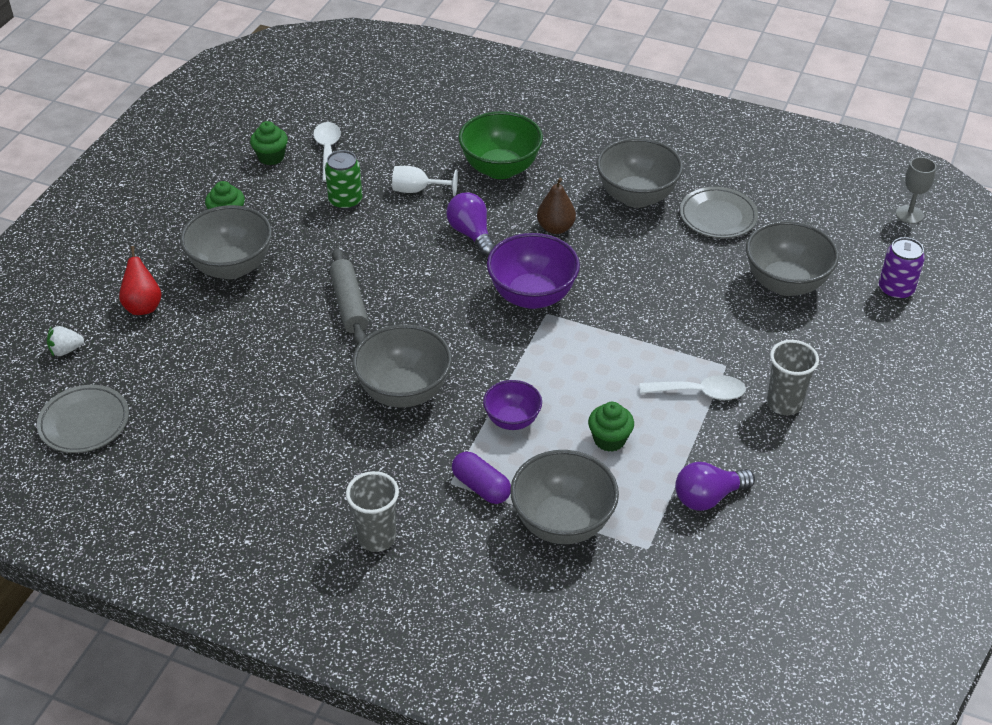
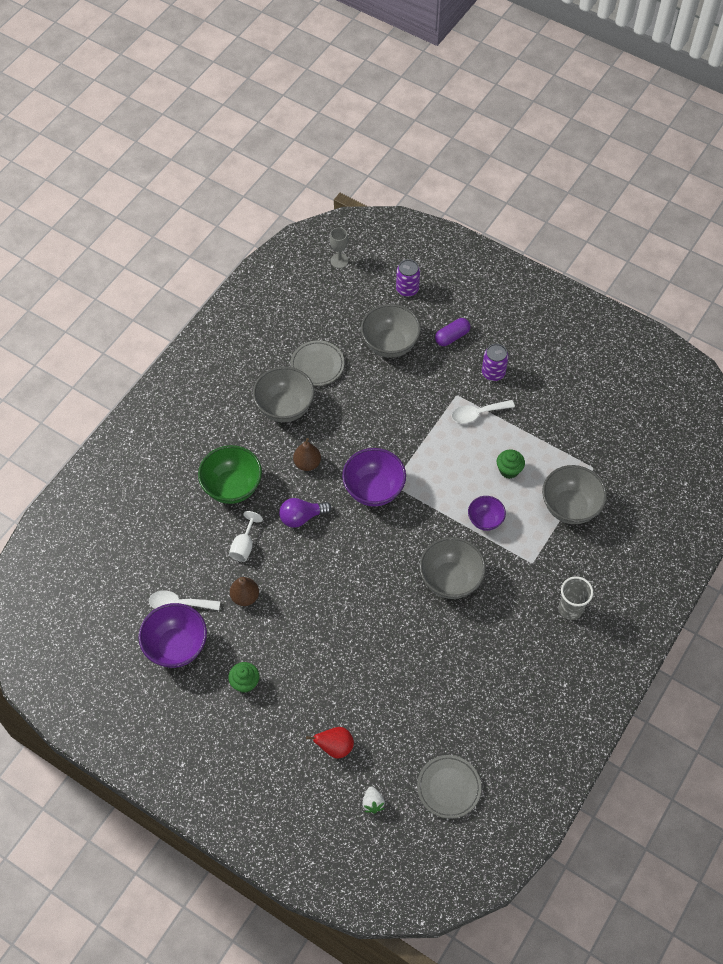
camera: 80 degrees left, 15 degrees up
(231, 267) = (303, 682): grey bowl -> none
(271, 157) = (176, 646): green cupcake -> purple bowl
(345, 201) = (245, 597): green can -> brown pear
(349, 304) = (360, 605): grey rolling pin -> none
(481, 487) = (537, 546): purple capsule -> purple capsule (452, 337)
(700, 392) = (477, 414): white spoon -> white spoon turned 120 degrees counterclockwise
(708, 497) = (560, 429): purple light bulb -> none
(784, 403) = (493, 373): grey cup -> purple can

